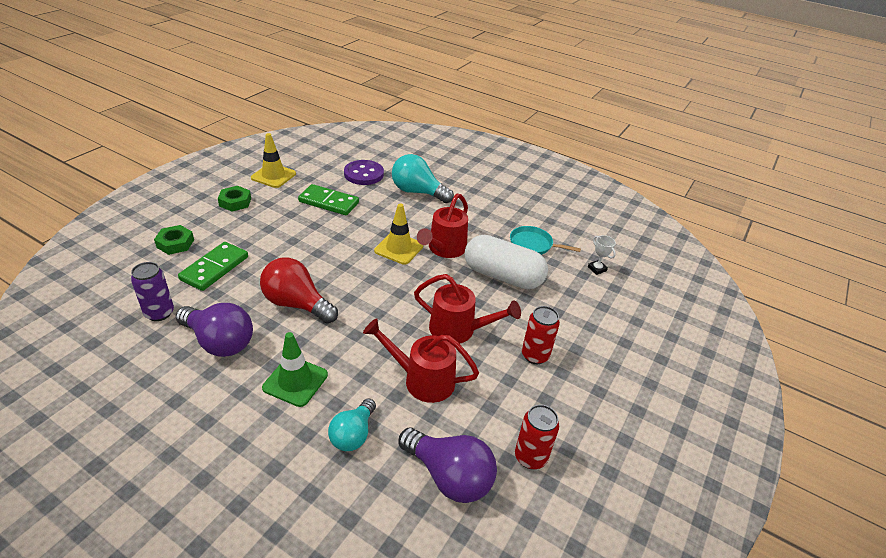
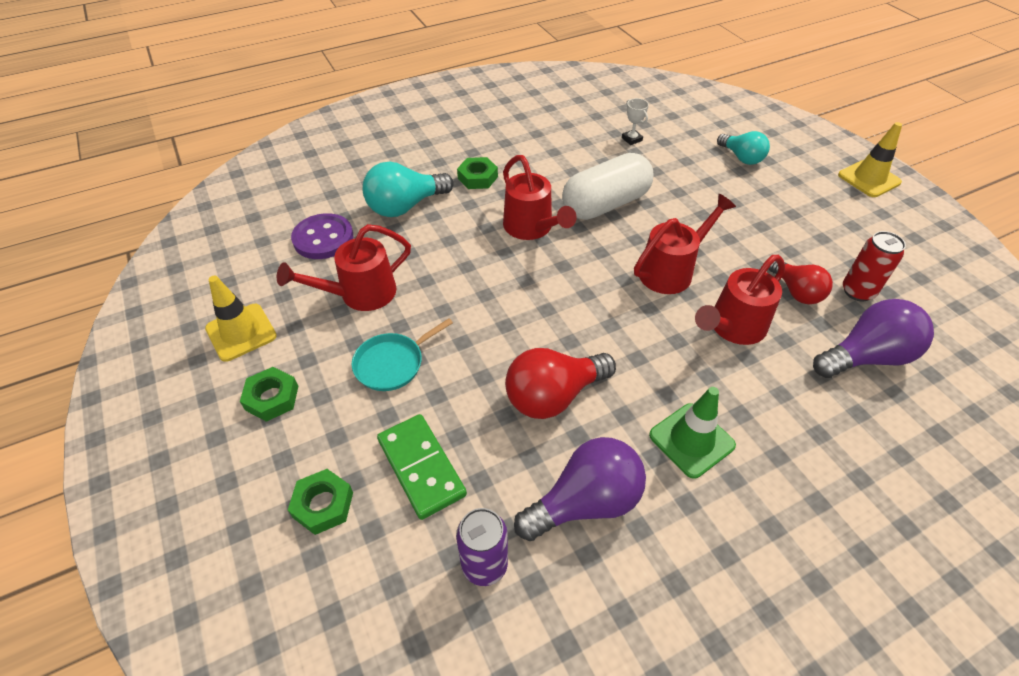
camera: 55 degrees left, 10 degrees up
(328, 202) = (359, 294): green domino -> red watering can
(353, 434) = (791, 413): turquoise light bulb -> turquoise light bulb (741, 158)
(399, 248) = (505, 264): yellow traffic cone -> yellow traffic cone (869, 179)
(473, 210) = (477, 177): none -> green nut
(495, 412) = (796, 291): none -> red light bulb
(533, 244) = (568, 162): turquoise pan -> turquoise pan (392, 364)
(535, 355) = (732, 233): red can -> none
(597, 269) = (631, 139): white trophy -> white trophy turned 60 degrees clockwise

